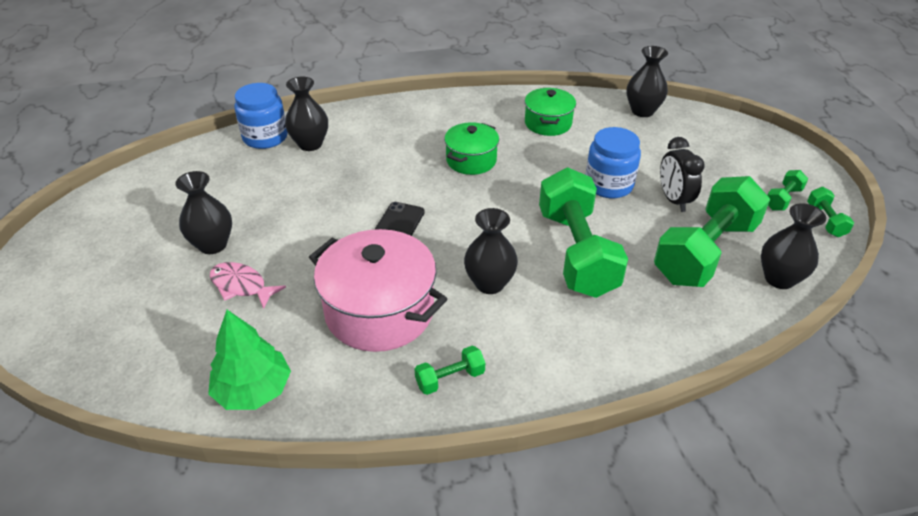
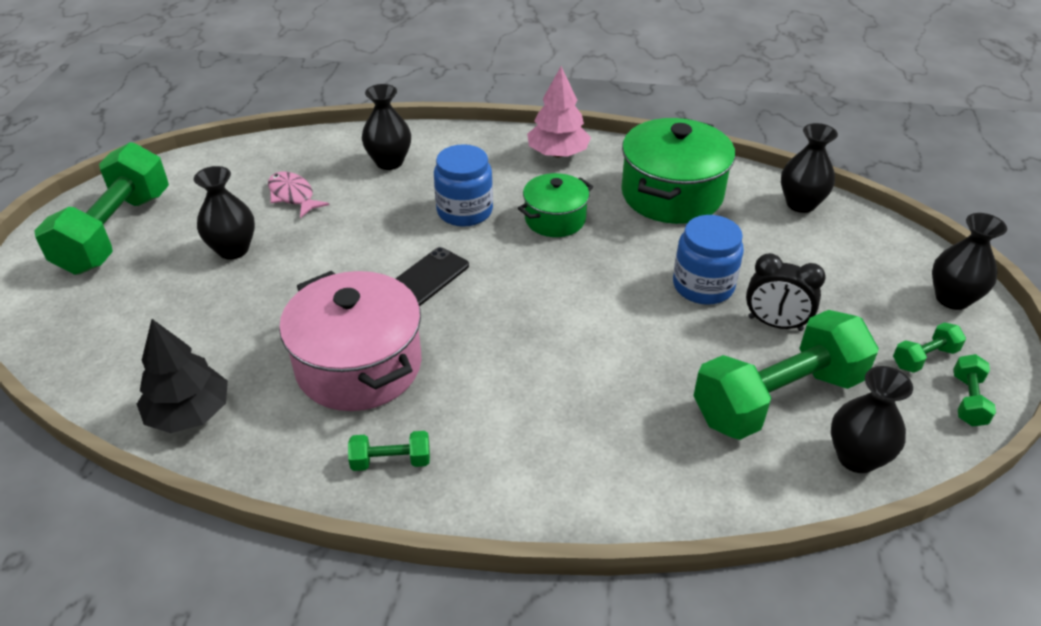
camera: 20 degrees right, 0 degrees up
(241, 286) = (237, 300): pink fish -> pink fish (293, 196)
(253, 390) = (189, 413): green tree -> black tree
(265, 137) = (347, 144): blue jar -> blue jar (464, 211)
(444, 110) = (558, 153): none -> pink tree
(489, 283) = (494, 367): black vase -> black vase (952, 298)
(548, 123) = (671, 194): green pot -> green pot, size x1.72
(577, 252) = (616, 357): green dumbbell -> green dumbbell (116, 232)
(673, 200) = (775, 324): black clock -> black clock turned 75 degrees counterclockwise

